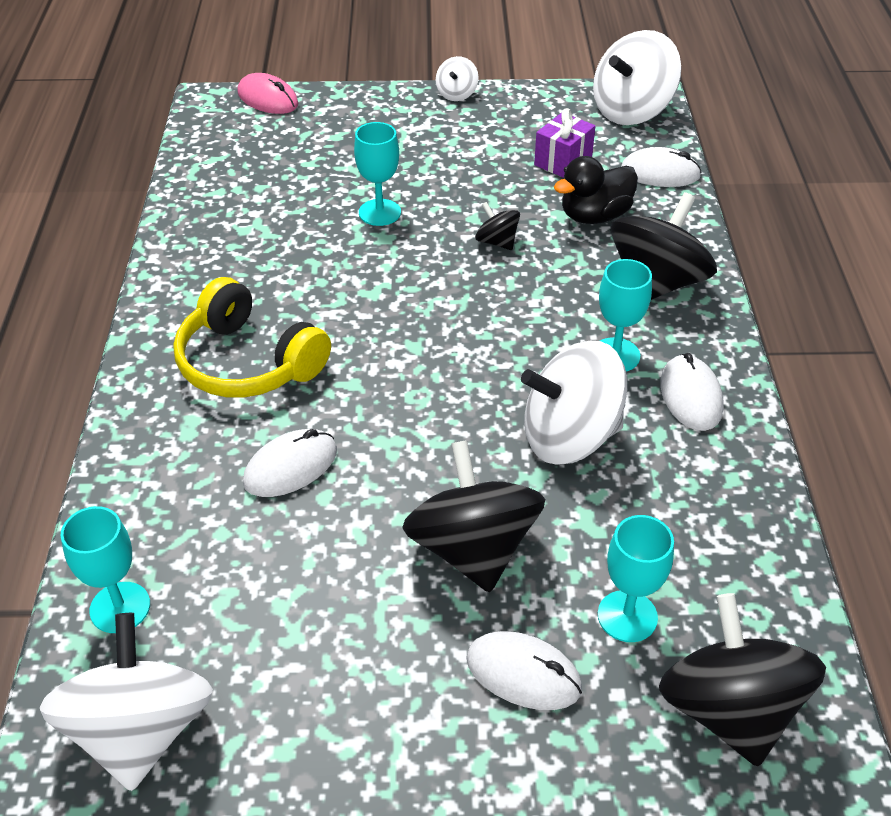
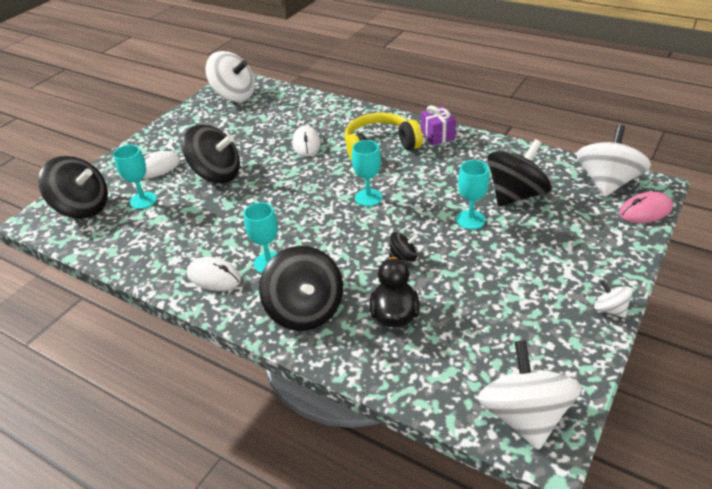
camera: 125 degrees right, 5 degrees down
(120, 607) = (283, 99): turquoise goblet -> turquoise goblet (368, 197)
(298, 191) = (515, 195): none -> black spinning top
(563, 162) = (472, 329): purple gift -> purple gift (437, 136)
(570, 437) = (237, 223): white spinning top -> white spinning top (607, 182)
(660, 173) = (418, 381): white mouse -> none

